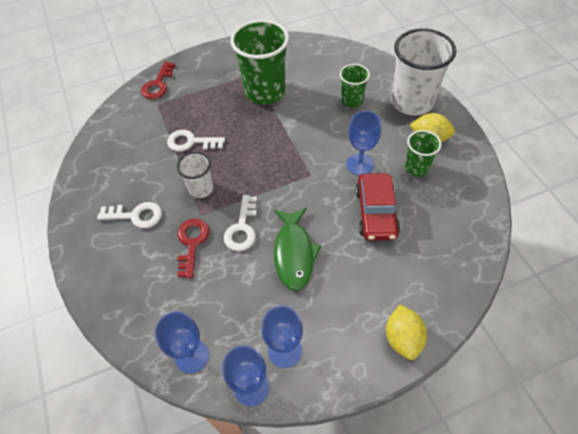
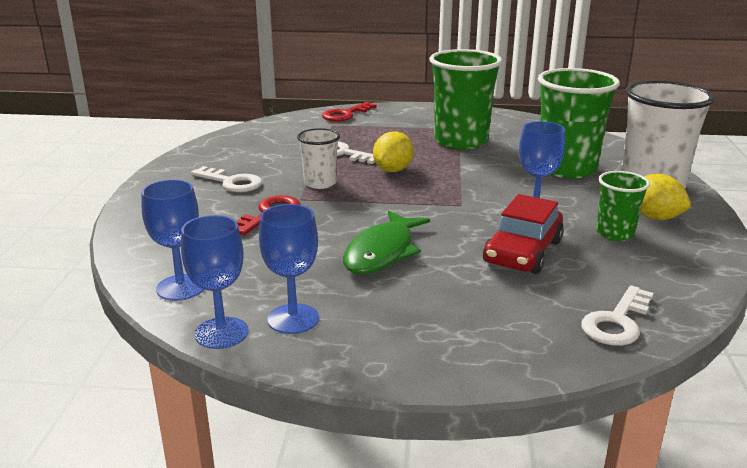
camera: 25 degrees right, 30 degrees down
(242, 228) = (338, 219): white key -> white key (617, 322)
(352, 100) = (566, 168): green cup -> green cup, size x1.90
(403, 338) = (465, 361): yellow lemon -> yellow lemon (393, 170)

